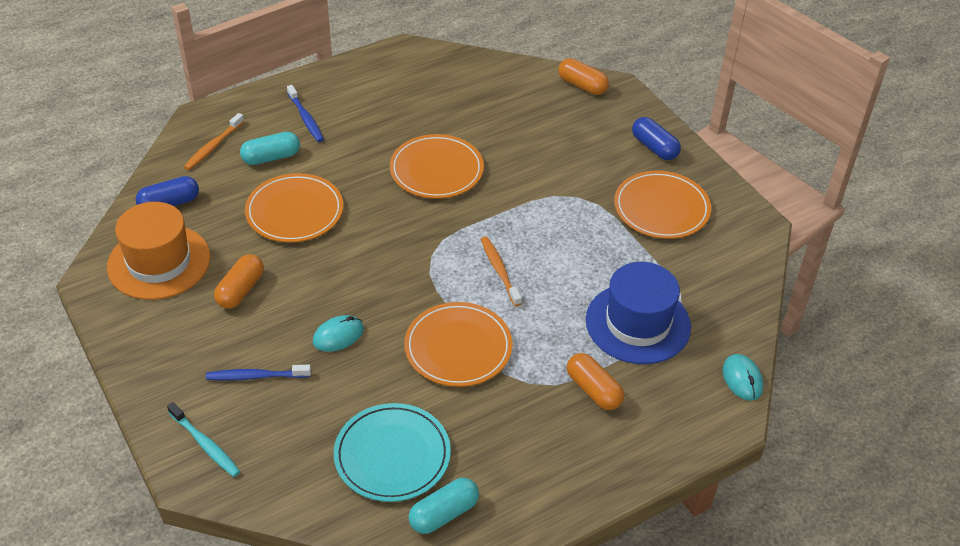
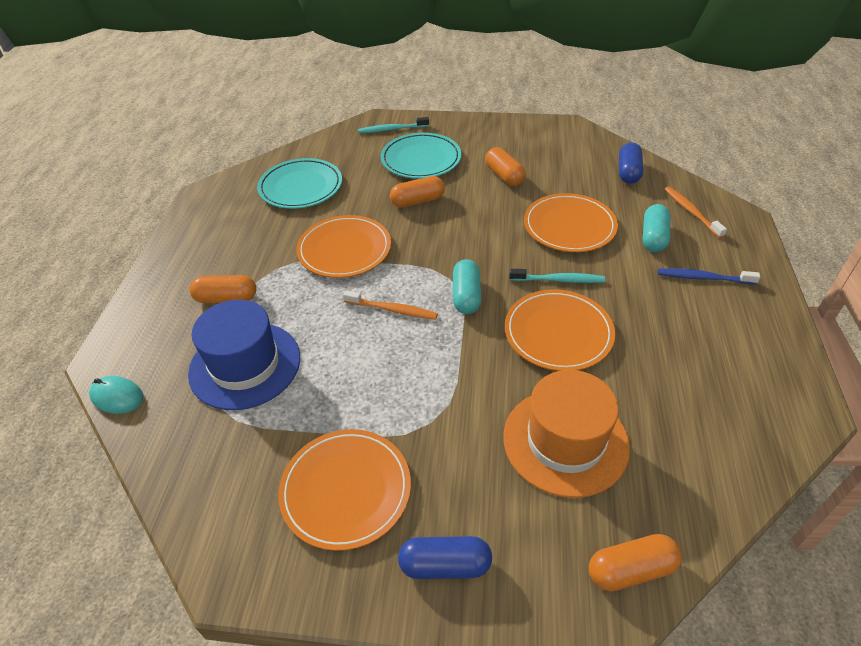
camera: 130 degrees right, 0 degrees up
(159, 262) = (565, 152): orange hat -> orange hat (565, 441)
(256, 376) = (421, 159): blue toothbrush -> turquoise plate
(338, 335) = (418, 201): turquoise mouse -> orange capsule
(376, 191) = (559, 280): none -> turquoise toothbrush
(444, 514) = (239, 189): turquoise capsule -> turquoise capsule (466, 296)

